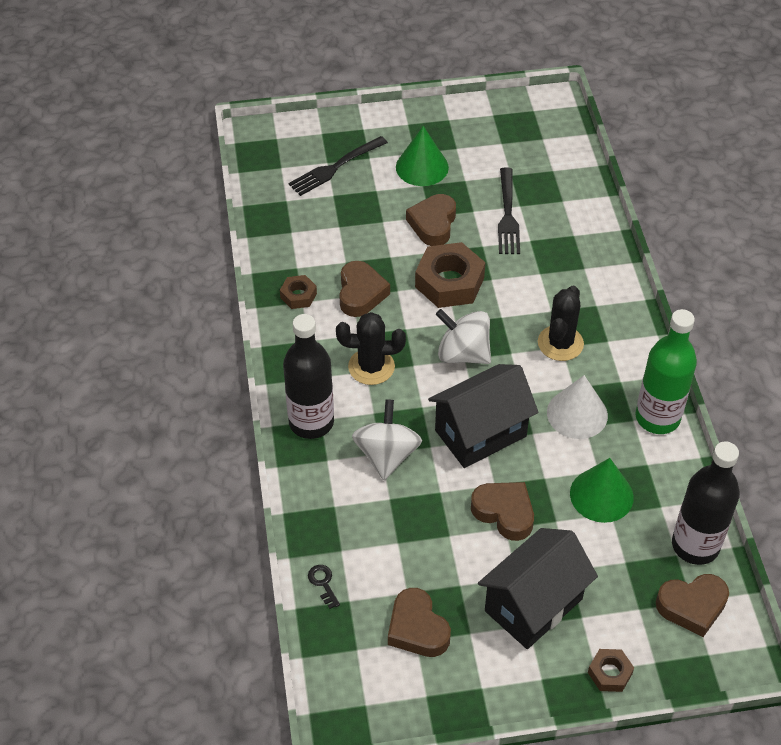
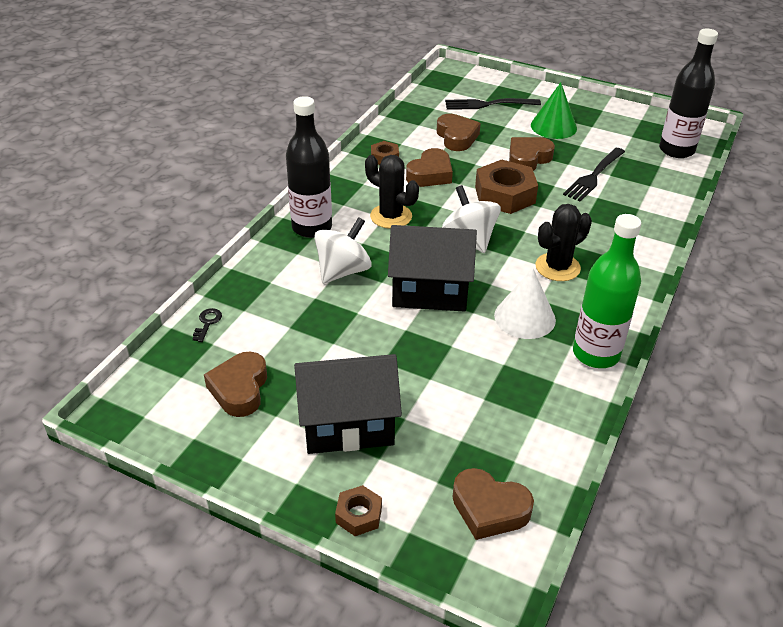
camera: 35 degrees right, 10 degrees down
(504, 513) = (393, 351): brown heart -> brown heart (456, 137)
(601, 495) = (489, 381): green cone -> none
(695, 545) = (539, 463): black bottle -> black bottle (676, 150)

